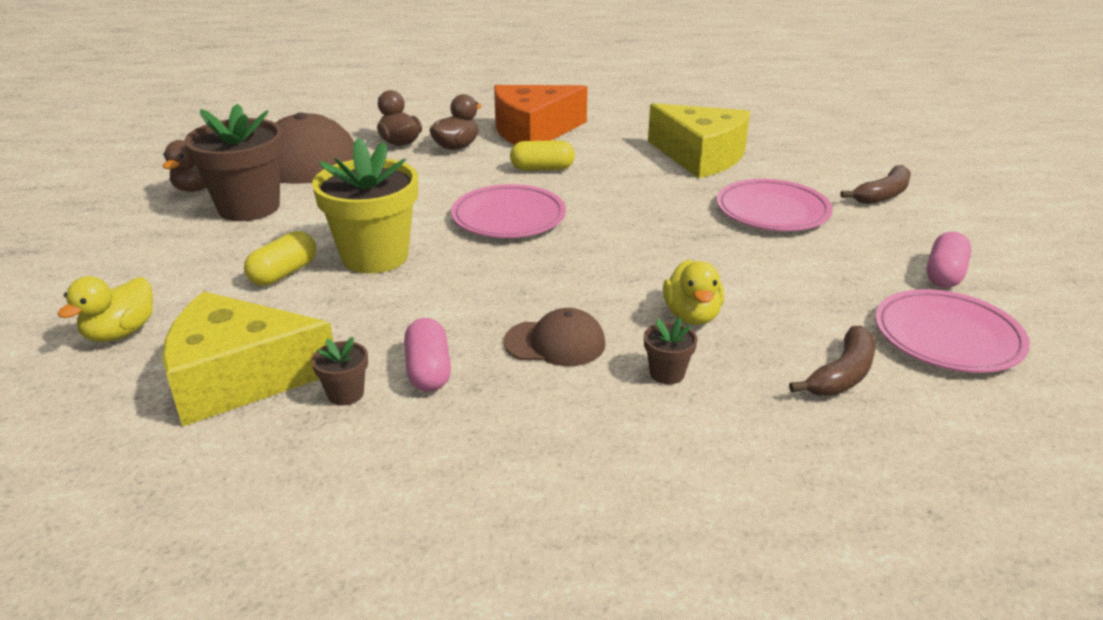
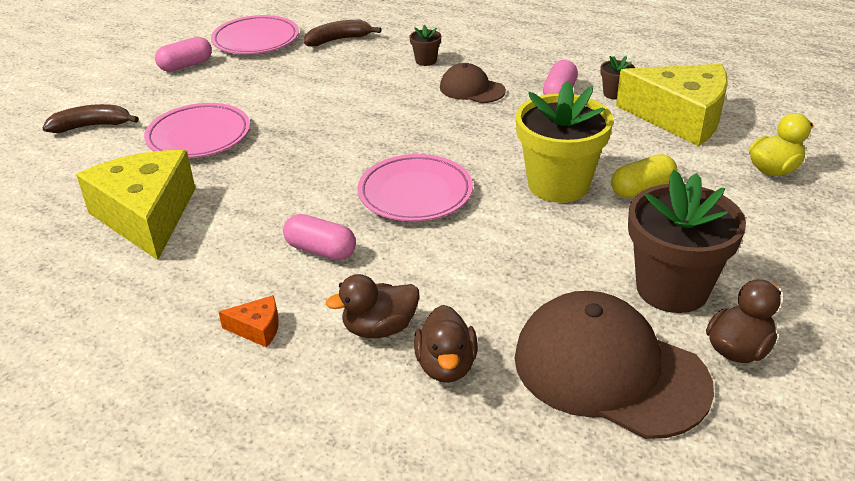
camera: 150 degrees left, 5 degrees up
(533, 131) = (257, 328): orange cheese -> orange cheese, size x0.41
(542, 169) = (321, 250): yellow capsule -> pink capsule
(691, 316) = (373, 83): yellow duck -> none

